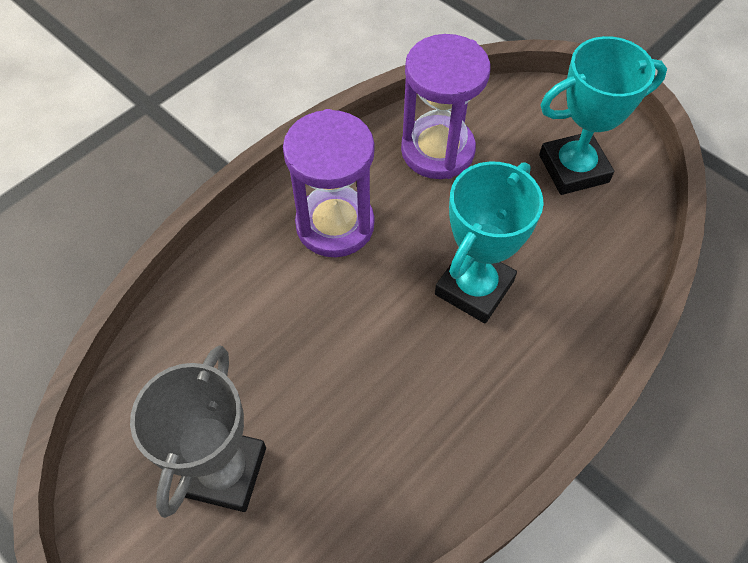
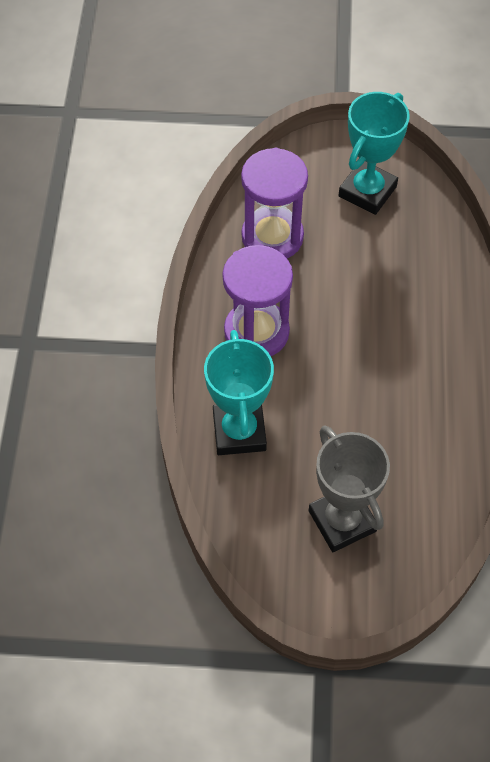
camera: 40 degrees left, 0 degrees up
(474, 287) = (379, 310): turquoise trophy -> turquoise trophy (239, 431)

